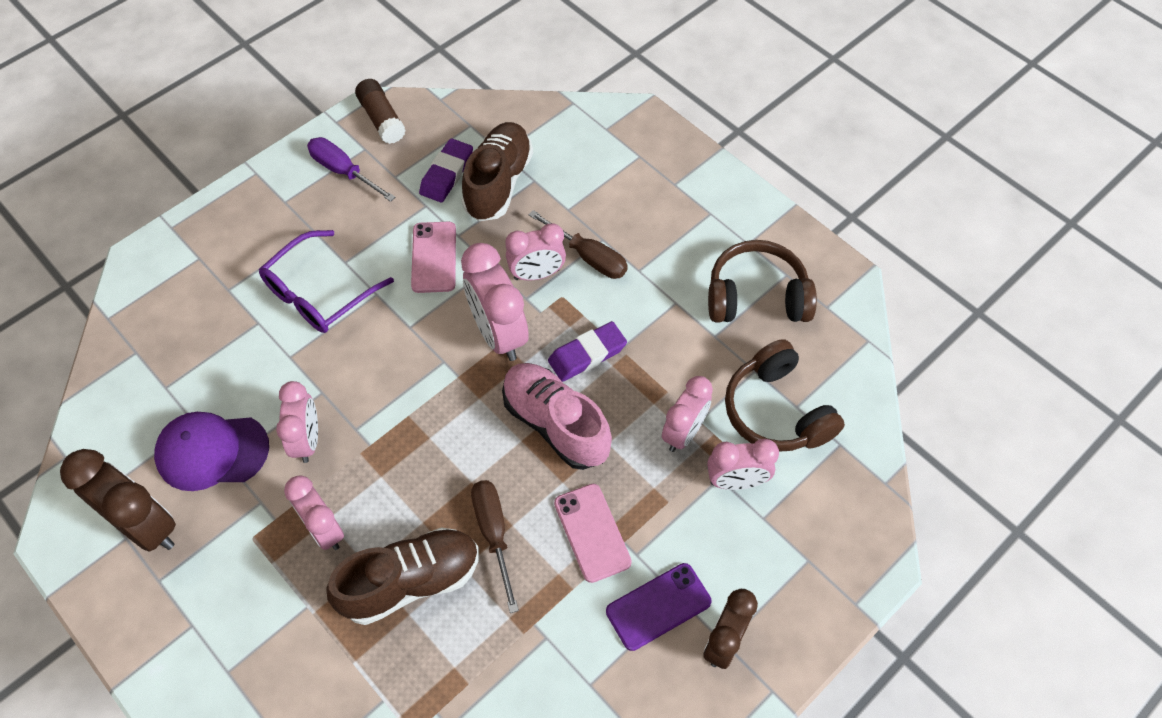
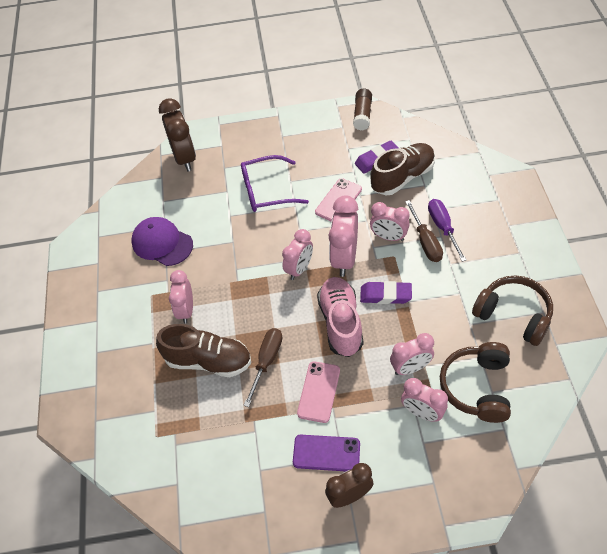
camera: 40 degrees right, 5 degrees down
(146, 526) = (109, 262): brown clock -> brown clock (185, 158)
(307, 440) = (209, 262): pink clock -> pink clock (299, 269)
(343, 171) = (323, 134): purple screwdriver -> purple screwdriver (443, 227)

